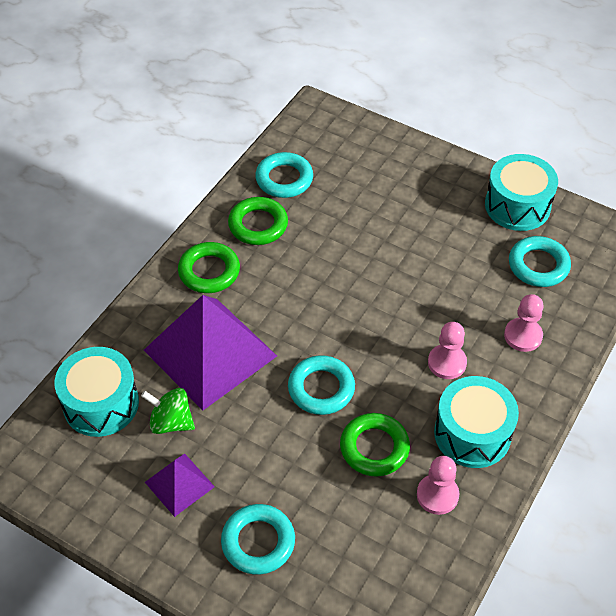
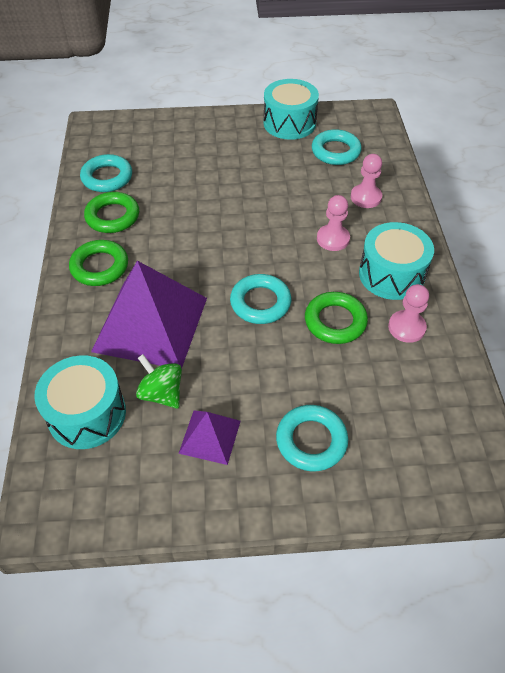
camera: 35 degrees left, 0 degrees up
(171, 422) = (161, 393): green spinning top -> green spinning top turned 60 degrees clockwise

